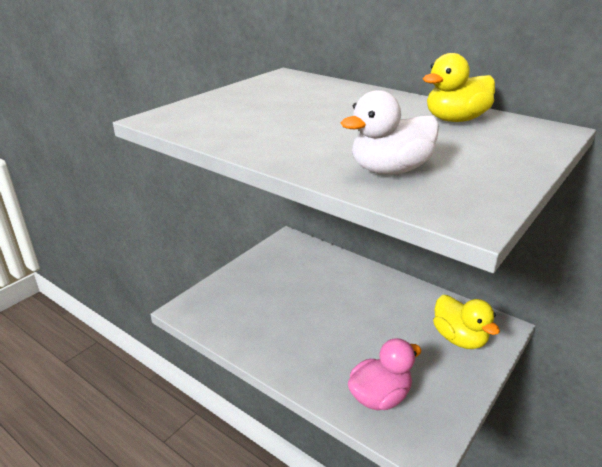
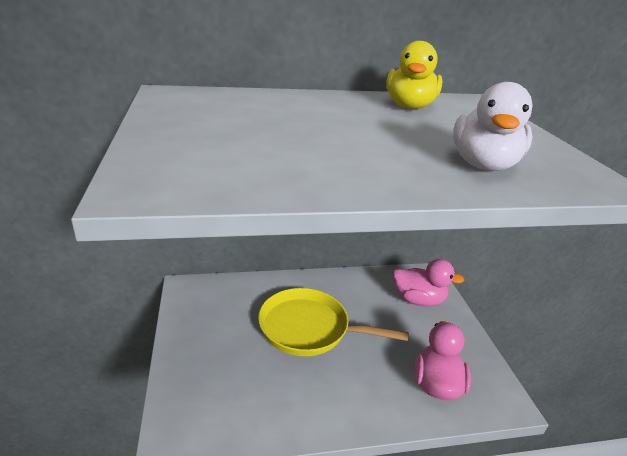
camera: 50 degrees left, 0 degrees up
(334, 304) = (309, 328): none -> yellow pan
(459, 338) = (418, 300): yellow duck -> pink duck

